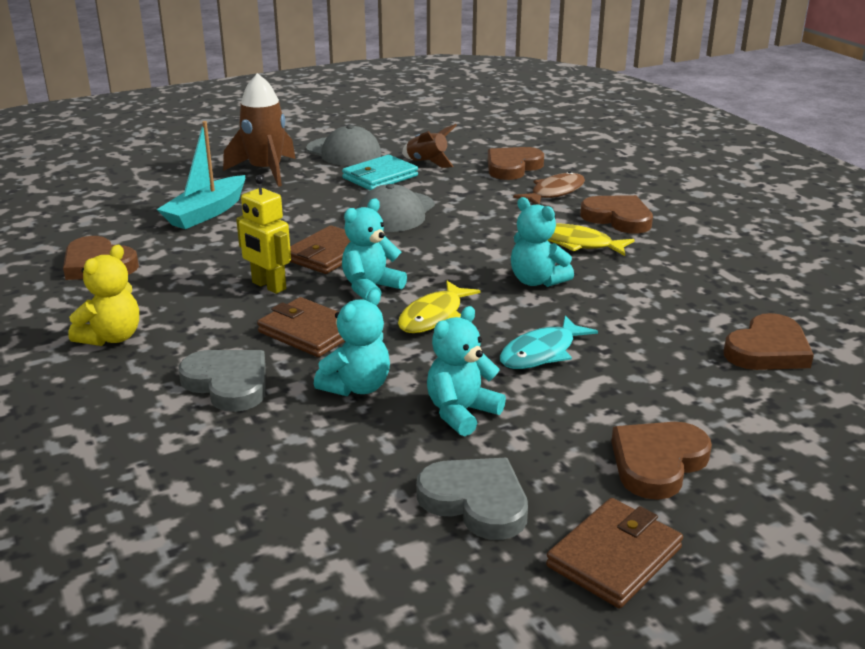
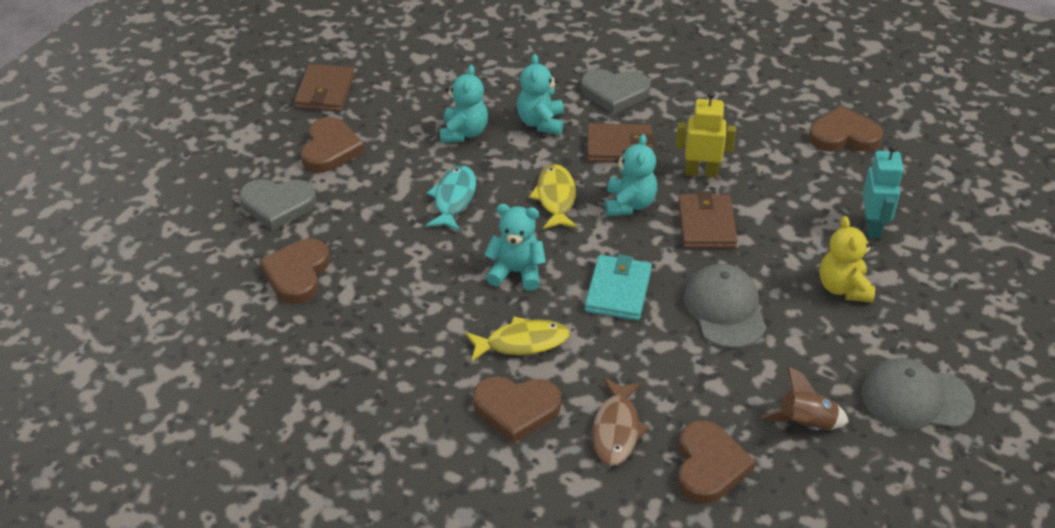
camera: 145 degrees right, 15 degrees up
(111, 337) = (728, 90): yellow teddy bear -> yellow teddy bear (843, 288)
(206, 213) = (872, 226): turquoise boat -> turquoise robot
(266, 171) = (929, 316): brown rocket -> none
(380, 177) = (814, 365): turquoise wallet -> turquoise wallet (618, 291)
(476, 501) = (410, 89): grey heart -> grey heart (278, 205)

